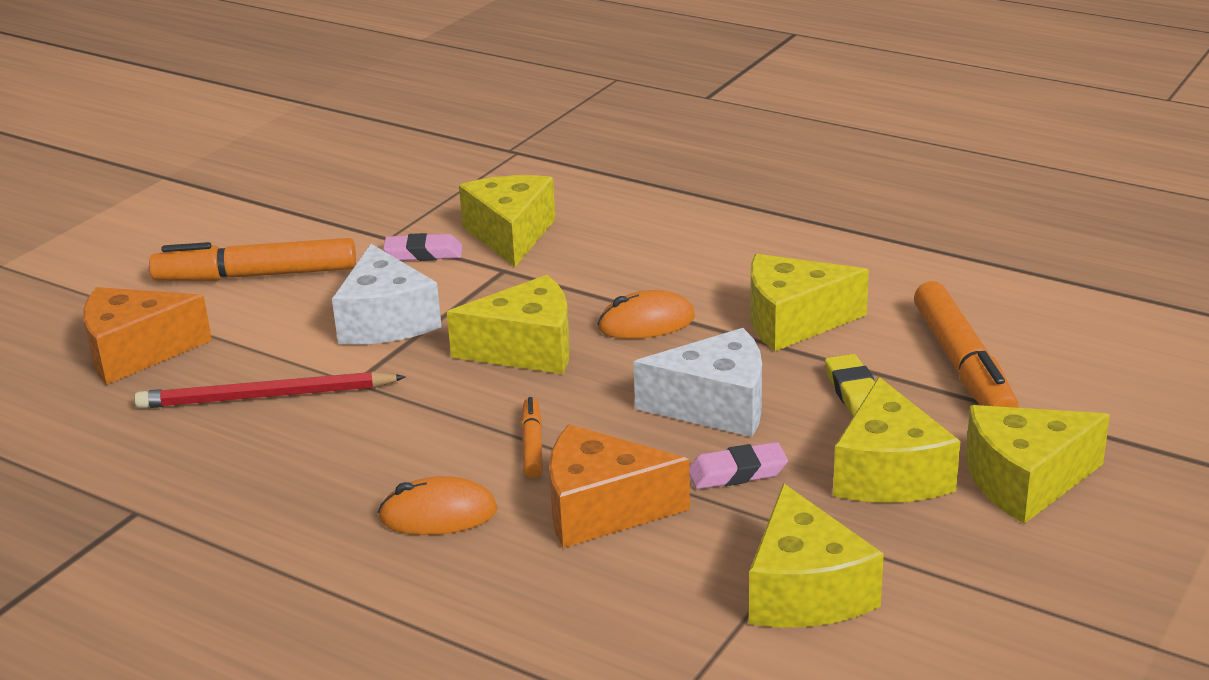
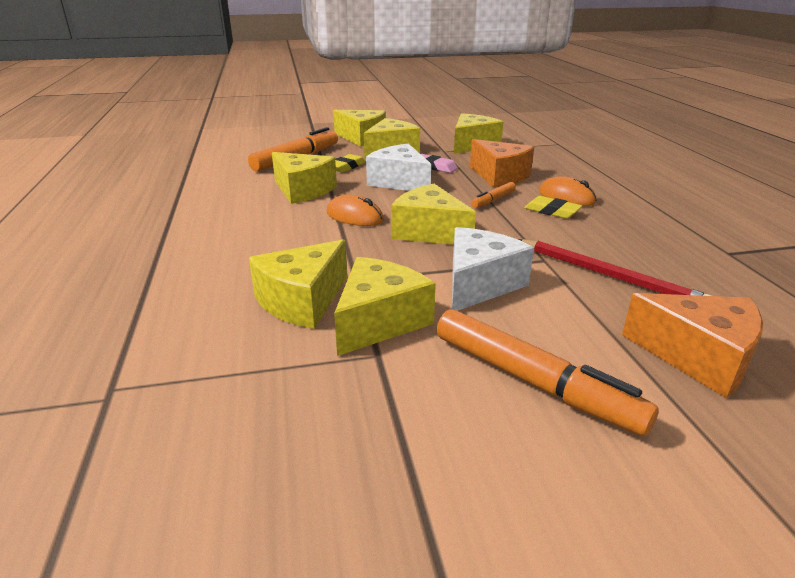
camera: 135 degrees left, 0 degrees up
(423, 253) = (379, 321): pink eraser -> yellow cheese
(426, 467) = (552, 211): none -> yellow eraser

